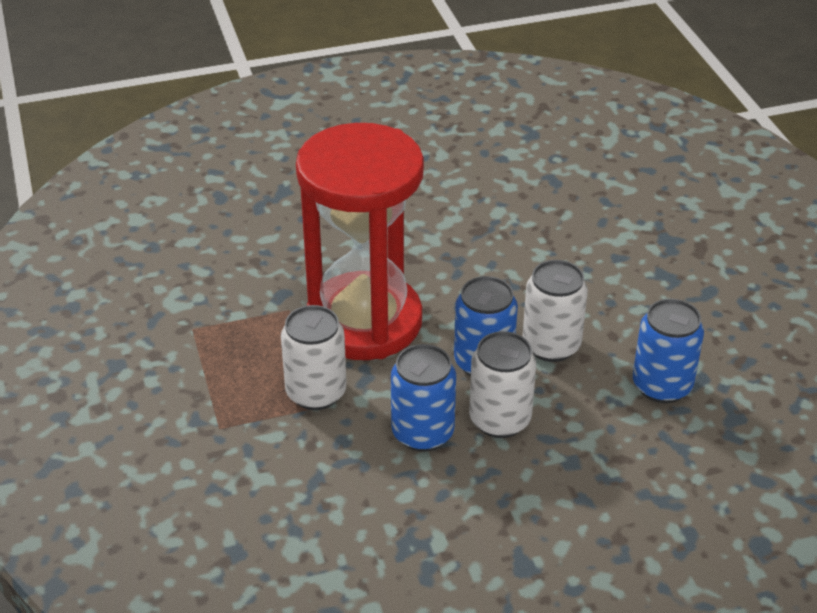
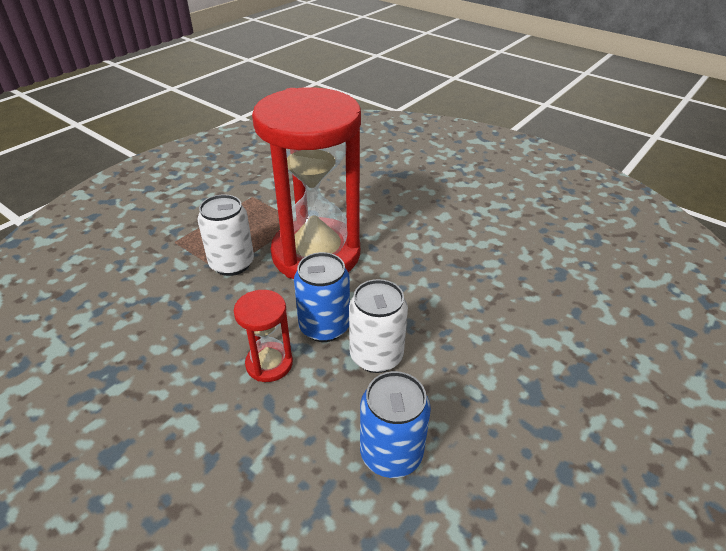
camera: 55 degrees right, 0 degrees up
(422, 433) = (226, 329): blue can -> none
(500, 420) = (269, 363): white can -> red hourglass

